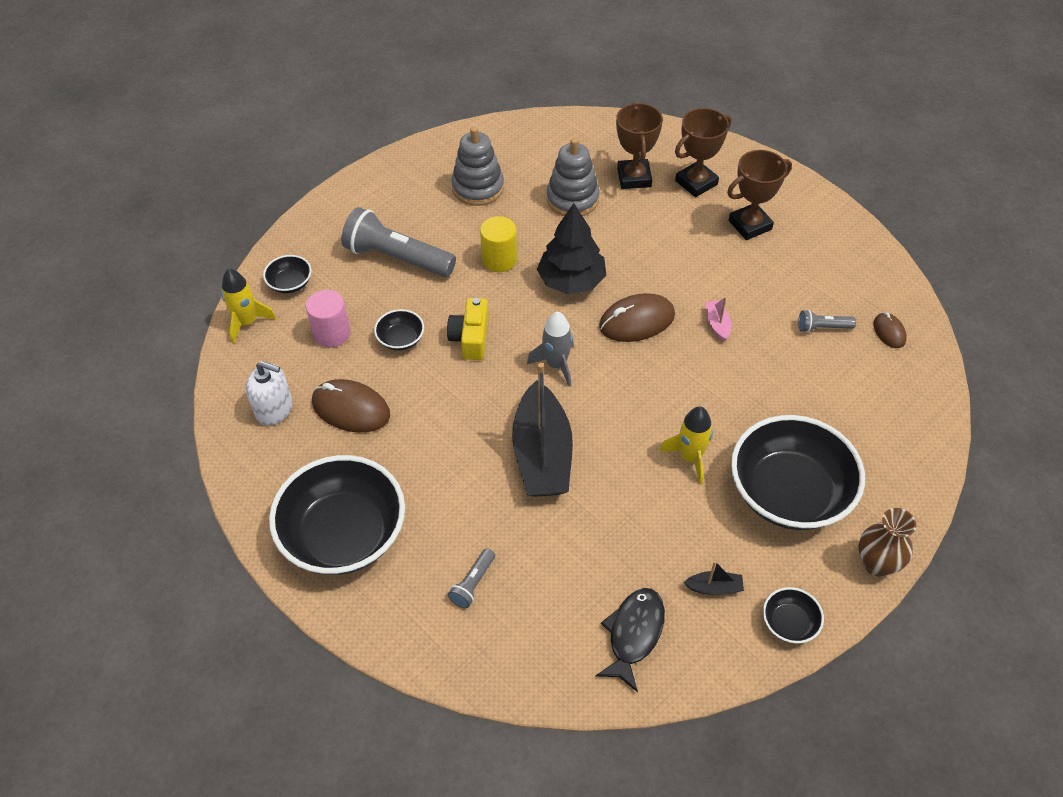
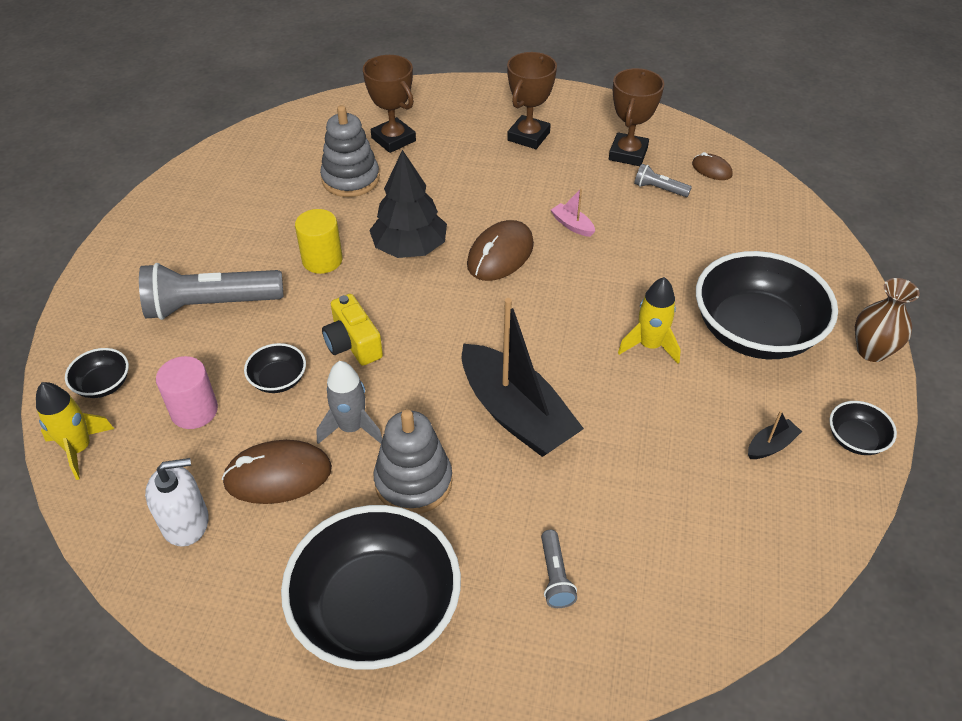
camera: 35 degrees left, 5 degrees down
(478, 188) = (246, 207): grey stacking toy -> grey stacking toy (413, 482)
(556, 365) = (459, 327): grey rocket -> grey rocket (351, 428)
(634, 634) = (743, 530): black fish -> none
(696, 183) = (453, 122): brown trophy -> brown trophy (628, 154)
(822, 327) = (659, 189): grey flashlight -> grey flashlight turned 60 degrees clockwise

